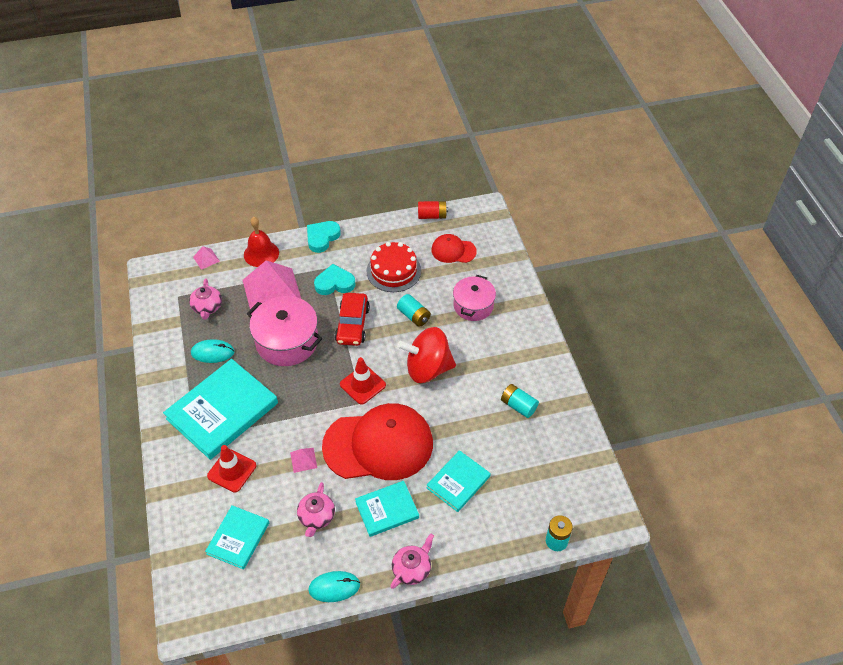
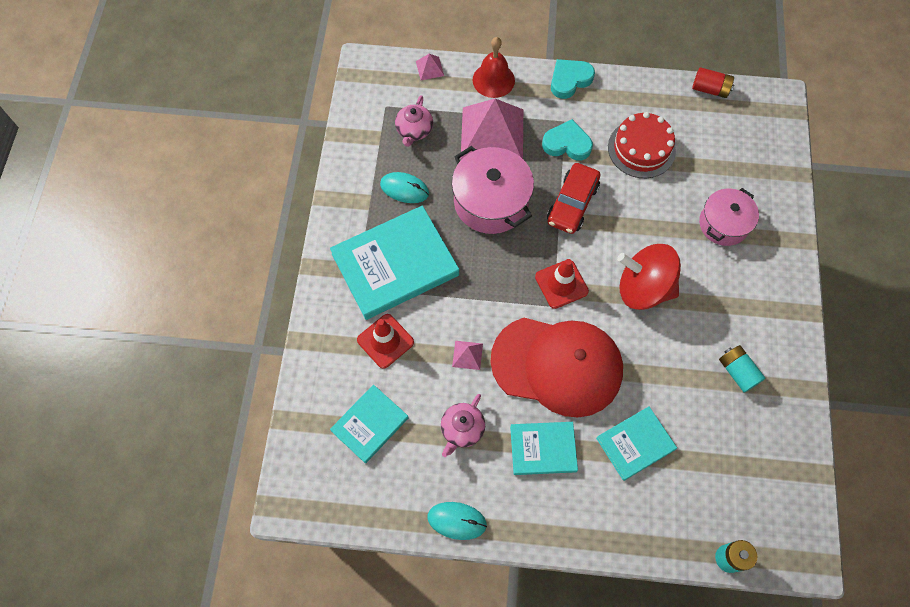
camera: 20 degrees right, 15 degrees up
(412, 569) = (549, 530): pink teapot -> none
(414, 316) = (647, 215): turquoise battery -> none
(453, 250) = (722, 143): red cap -> none

